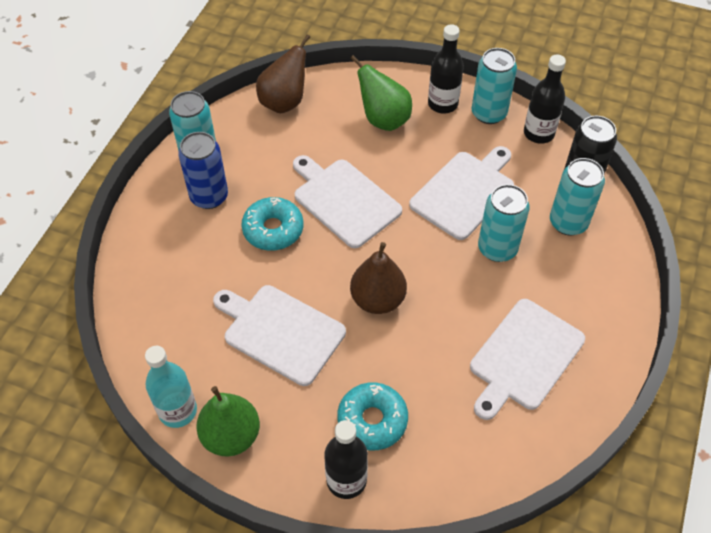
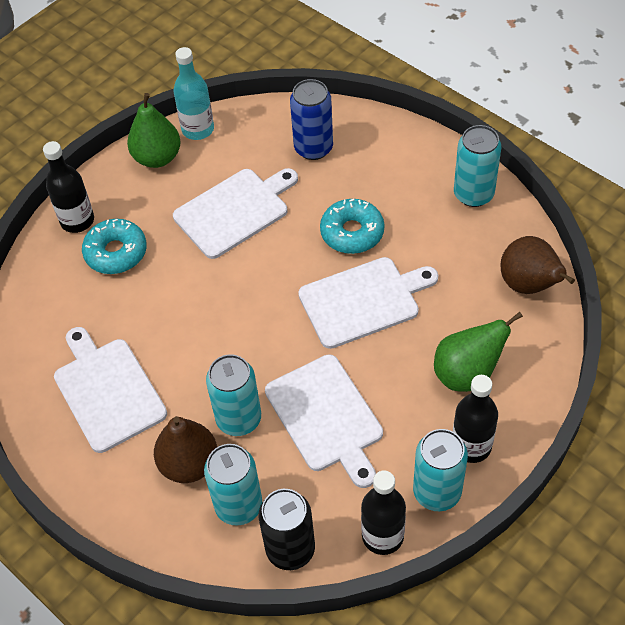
camera: 115 degrees right, 0 degrees up
(209, 196) = (416, 192): blue can -> blue can (313, 148)
(378, 300) = (231, 293): brown pear -> brown pear (189, 464)

